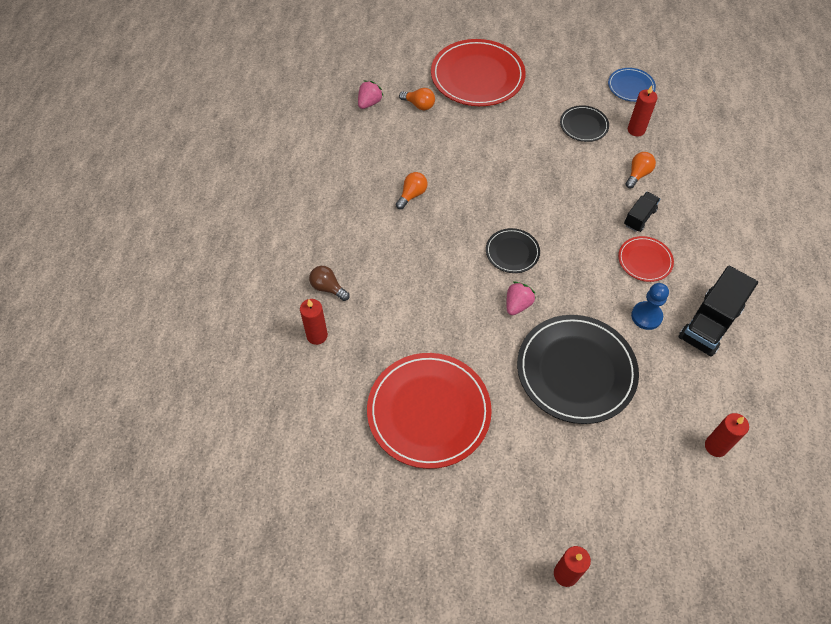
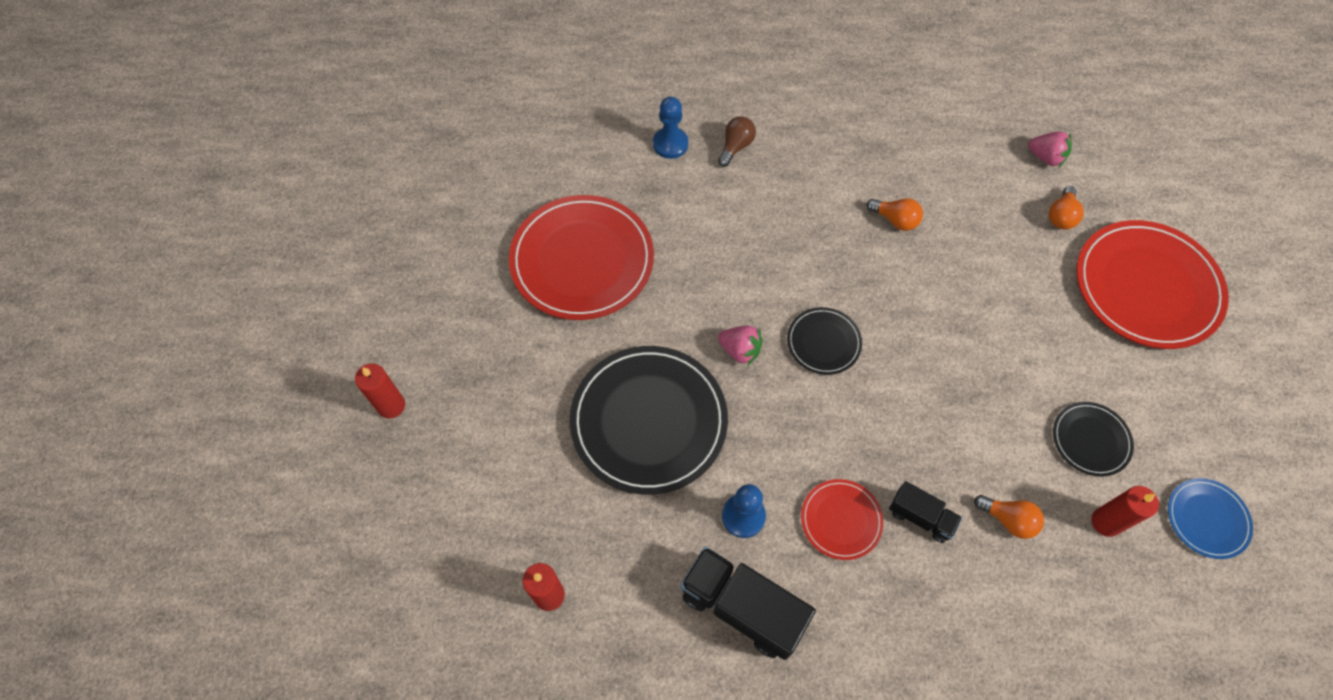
camera: 85 degrees right, 5 degrees up
(317, 335) = (670, 144): red candle -> blue pawn

